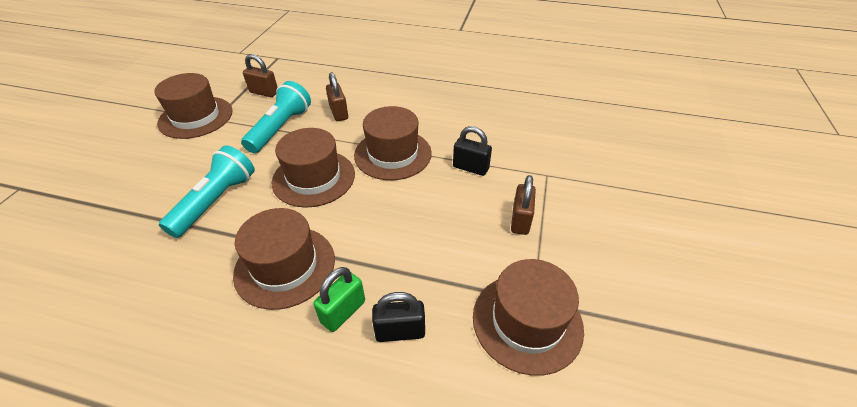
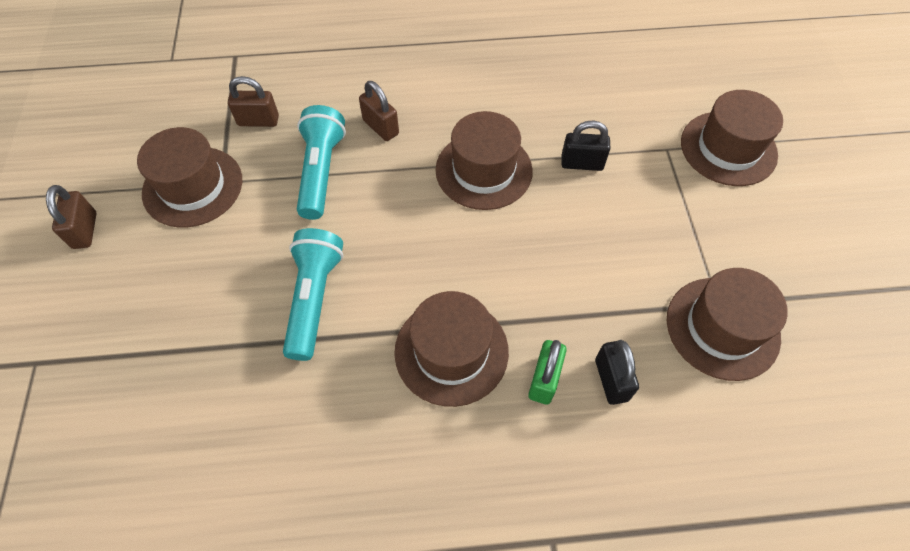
camera: 20 degrees left, 15 degrees up
(314, 178) = (410, 231): brown hat -> brown hat (728, 148)
(400, 331) = (611, 380): black padlock -> black padlock turned 75 degrees counterclockwise
(520, 220) = (666, 216): brown padlock -> brown padlock (85, 230)

